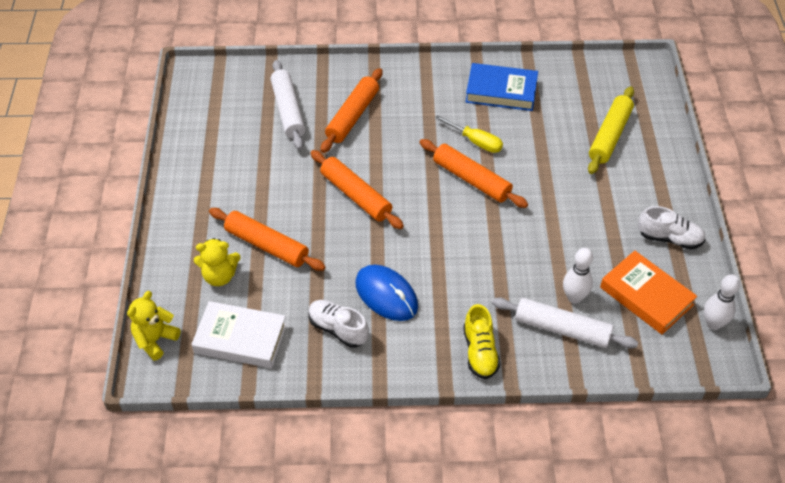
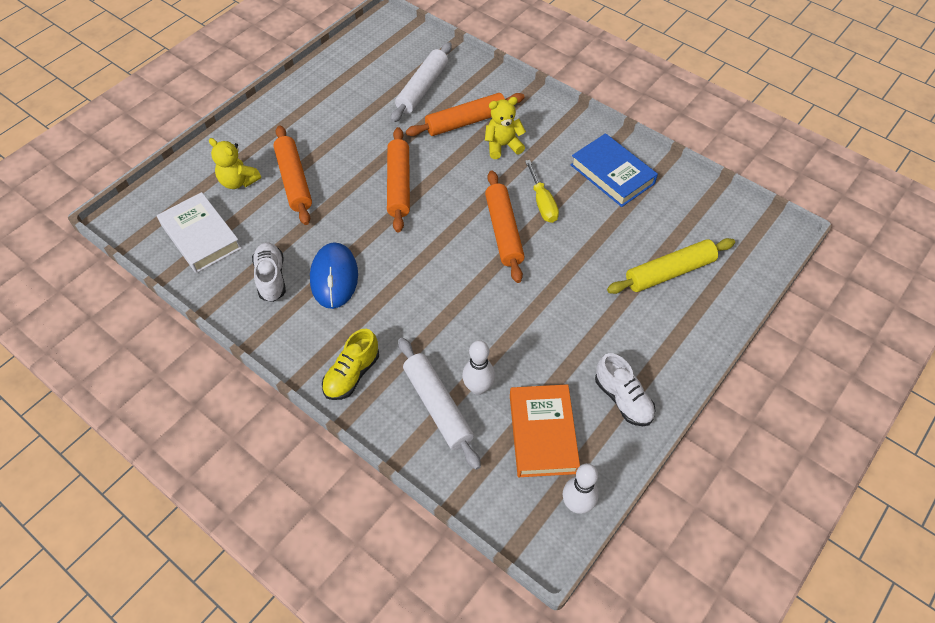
camera: 40 degrees right, 5 degrees up
(155, 340) = (149, 198): yellow teddy bear -> yellow teddy bear (502, 146)

